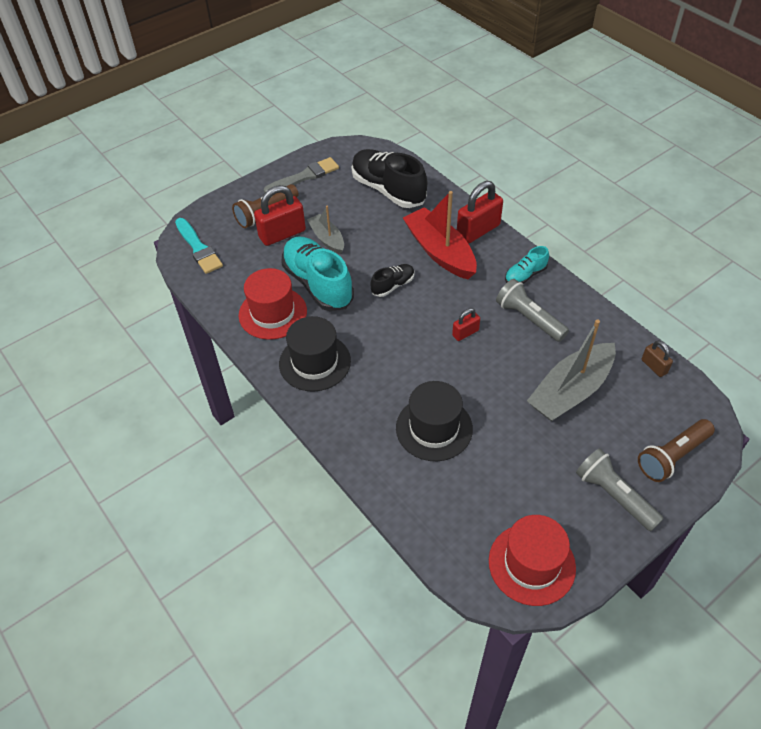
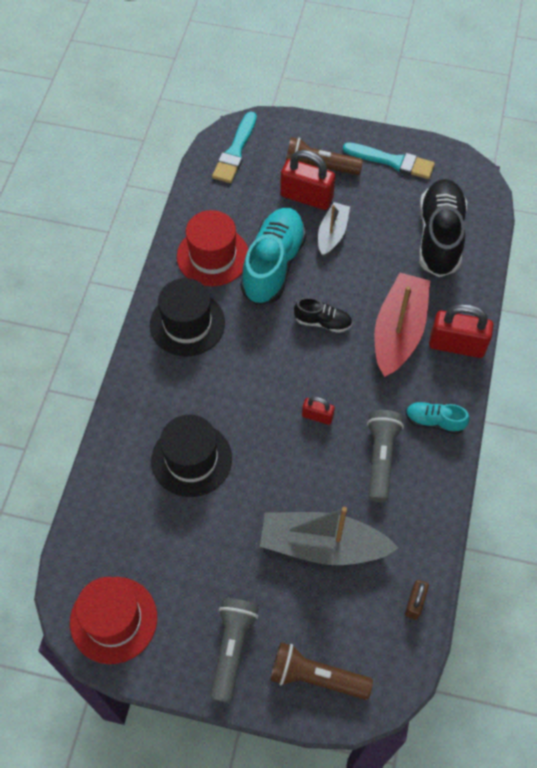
camera: 50 degrees right, 10 degrees up
(304, 176) = (392, 161): grey brush -> turquoise brush

